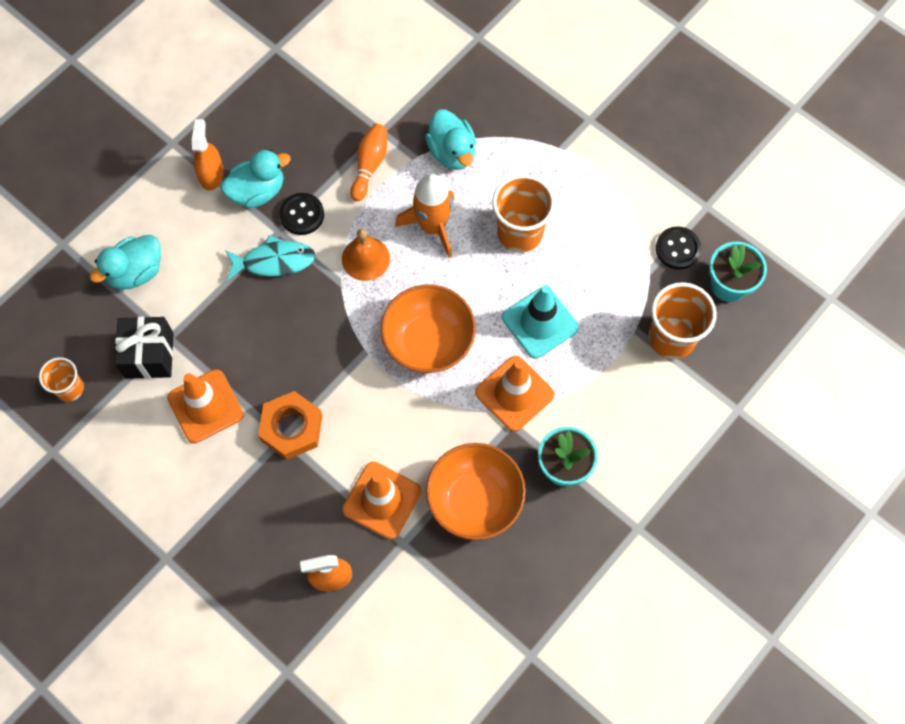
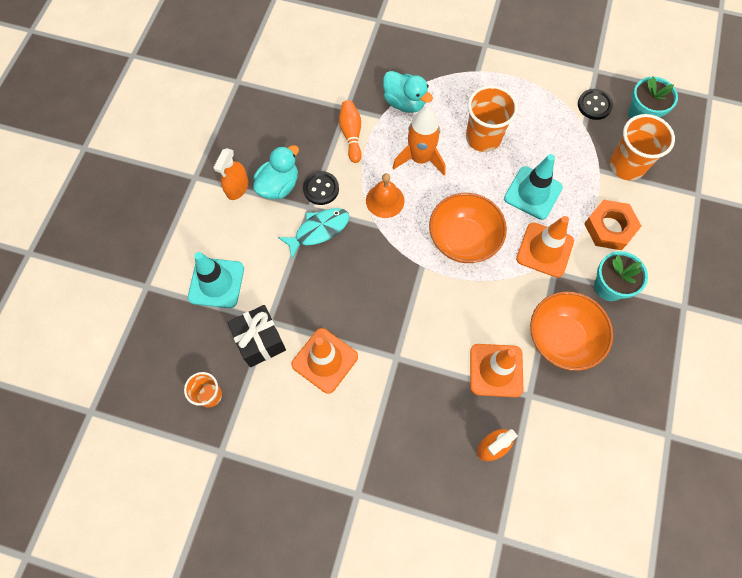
camera: 25 degrees left, 0 degrees up
(136, 272) = (216, 283): turquoise duck -> turquoise traffic cone
(211, 174) = (237, 188): orange spray bottle -> orange spray bottle turned 135 degrees counterclockwise
(291, 428) = (399, 347): orange nut -> orange nut (609, 228)

